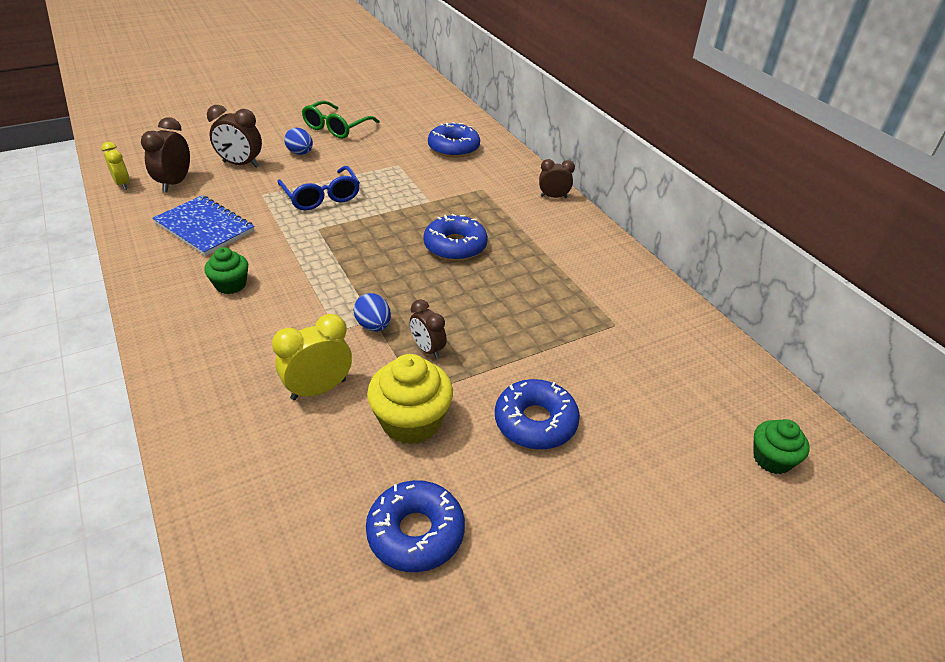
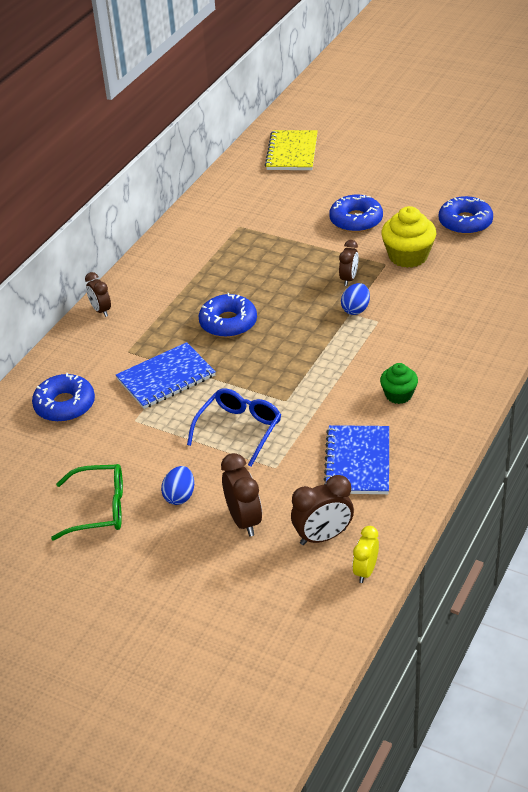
camera: 120 degrees left, 0 degrees up
(318, 389) = (430, 298): yellow clock -> none
(425, 192) = (166, 378): none -> blue notebook
(772, 459) = (292, 152): green cupcake -> yellow notebook

